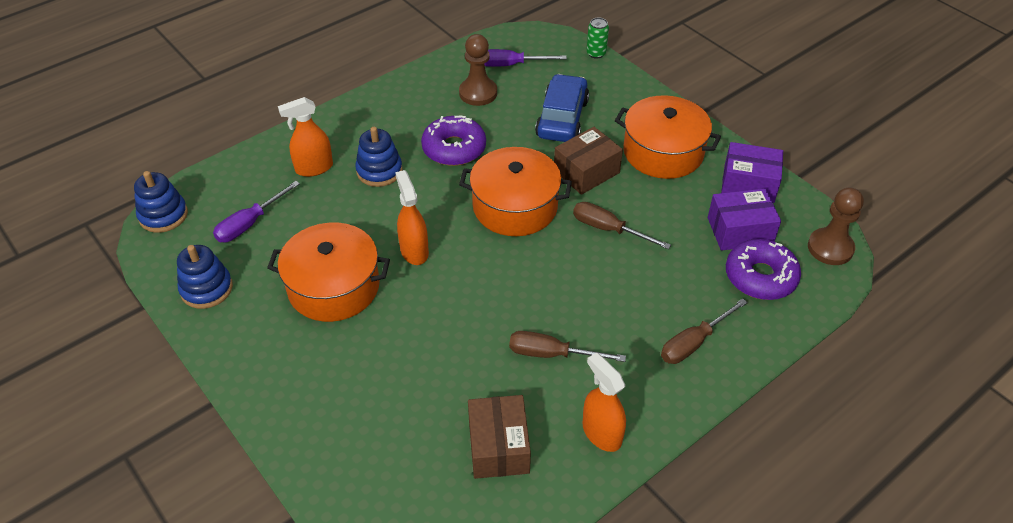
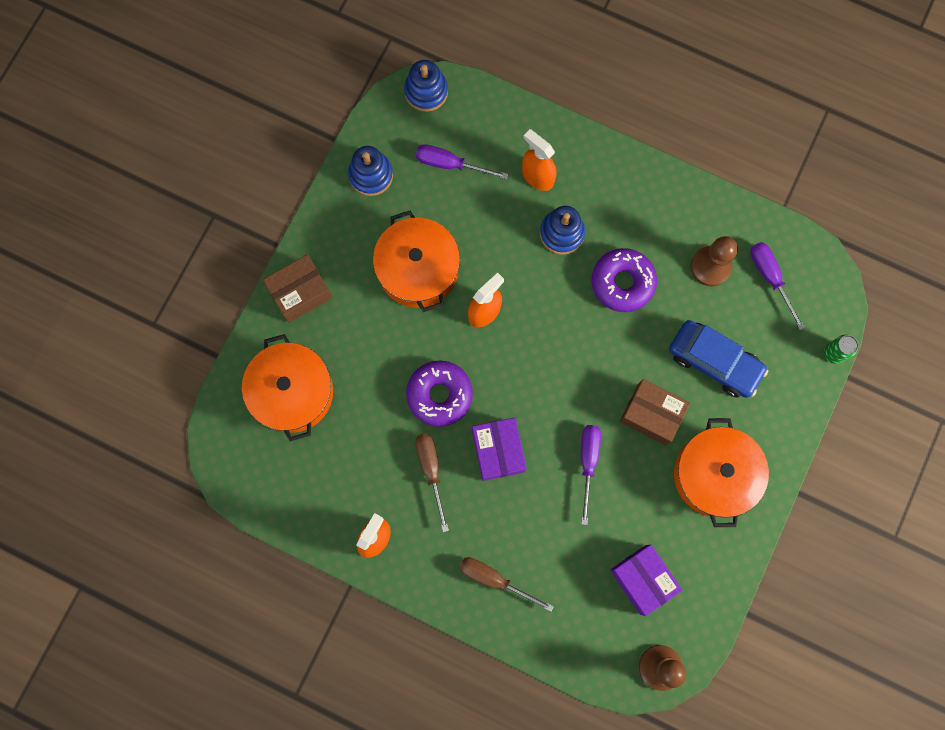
camera: 65 degrees right, 30 degrees up
(498, 446) = (331, 468): brown box -> brown box (300, 292)
(515, 206) = (576, 370): orange pot -> orange pot (292, 392)
(562, 118) = (714, 361): blue car -> blue car turned 45 degrees clockwise
(608, 229) = (588, 462): brown screwdriver -> purple screwdriver
(748, 184) = (710, 569): purple box -> purple box (498, 451)
(760, 277) = (594, 614): purple donut -> purple donut (439, 395)

